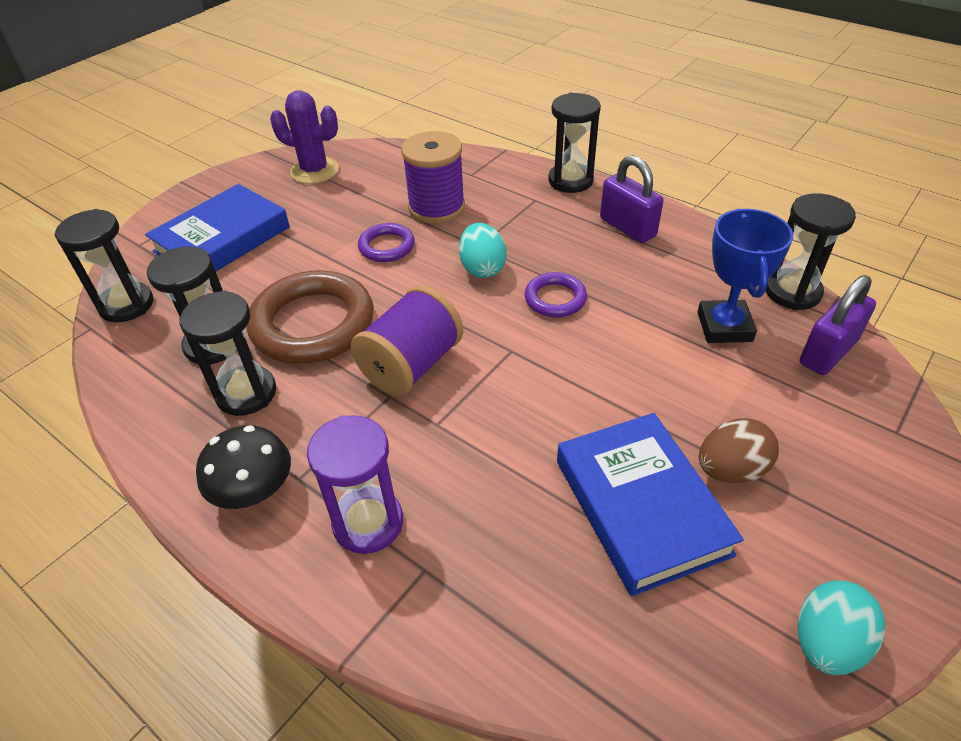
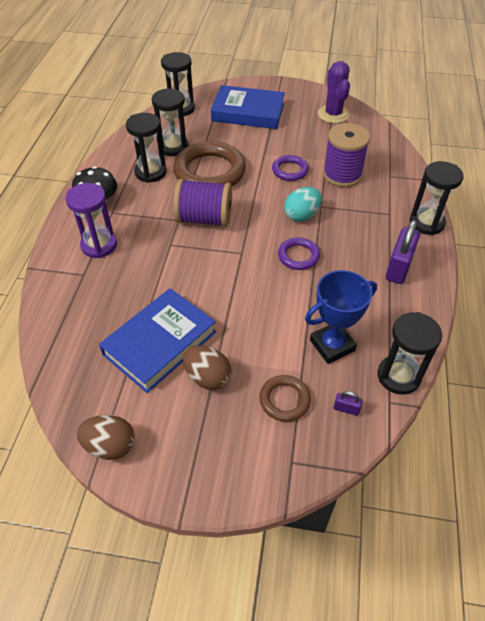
camera: 60 degrees right, 5 degrees up
(797, 403) = (284, 400): none -> brown ring
(826, 642) = (110, 446): turquoise egg -> brown egg
(827, 352) = (346, 409): purple padlock -> purple padlock, size x0.46

